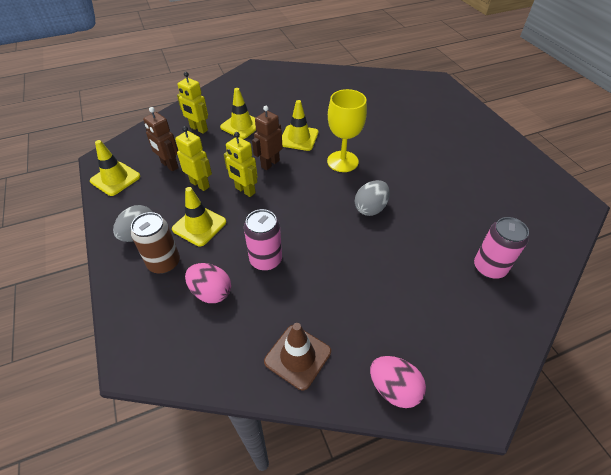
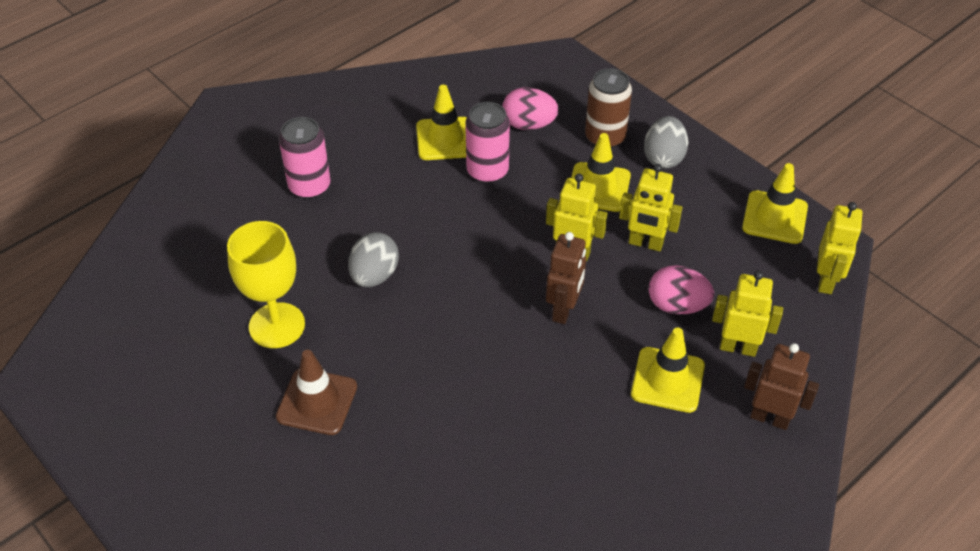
camera: 160 degrees right, 0 degrees up
(127, 143) = (826, 281): none -> yellow robot
(169, 165) = (719, 261): brown robot -> brown robot (769, 418)
(297, 356) = (407, 98): brown traffic cone -> brown traffic cone (317, 401)
(298, 138) = (544, 381): yellow traffic cone -> yellow traffic cone (445, 139)
(342, 161) = (445, 350): yellow goblet -> yellow goblet (277, 325)
(394, 388) = (307, 99): pink egg -> pink egg (677, 305)
(489, 267) = (201, 235): pink can -> pink can (309, 186)

